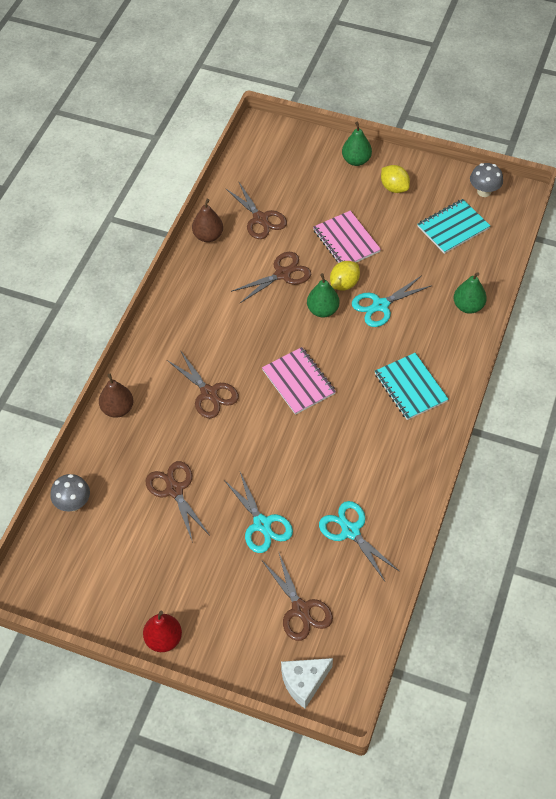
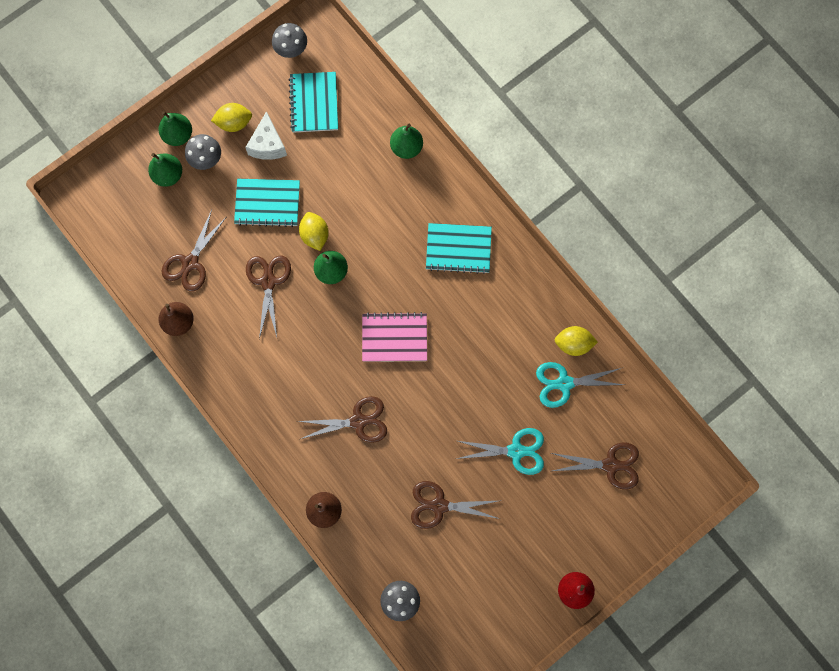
camera: 60 degrees left, 20 degrees up
(260, 219) = (190, 263): brown scissors -> brown scissors turned 120 degrees clockwise
(304, 682) = (673, 499): white cheese -> white cheese (268, 145)
(320, 171) = (168, 175): none -> green pear
(346, 241) = (267, 203): pink notebook -> turquoise notebook
(350, 186) = (206, 159): none -> grey mushroom
(380, 305) = (358, 219): turquoise scissors -> none
(392, 519) = (573, 344): none -> yellow lemon

